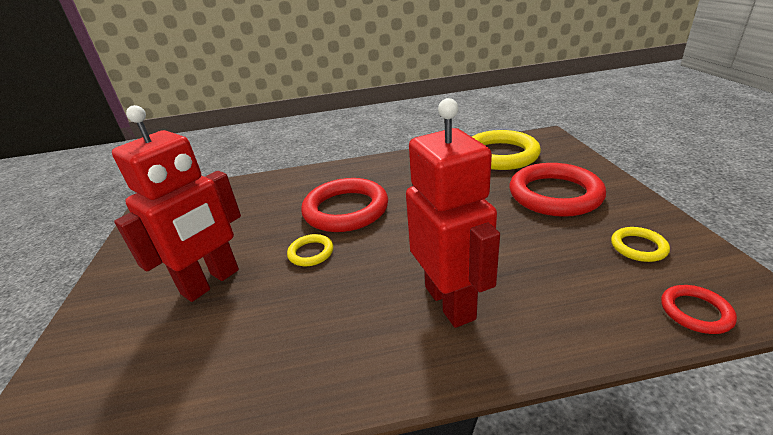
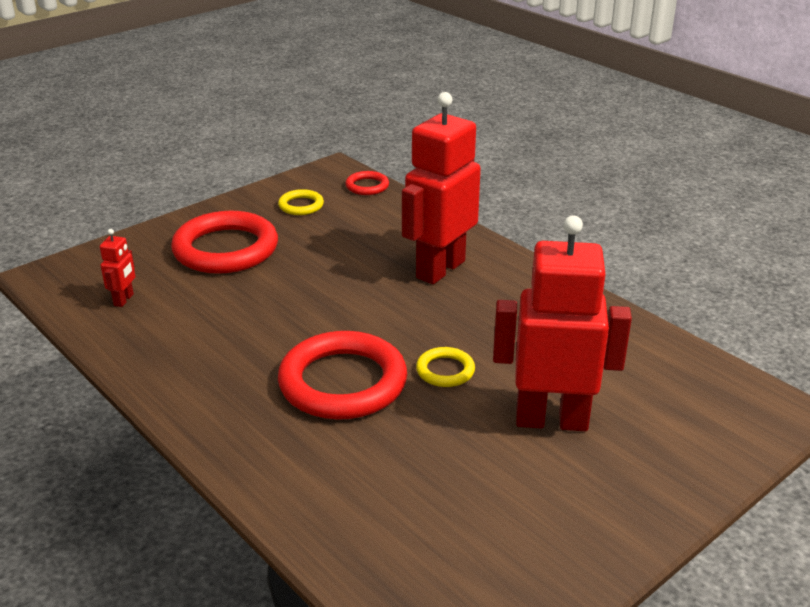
camera: 125 degrees left, 0 degrees up
(500, 155) = (124, 300): yellow ring -> red robot

